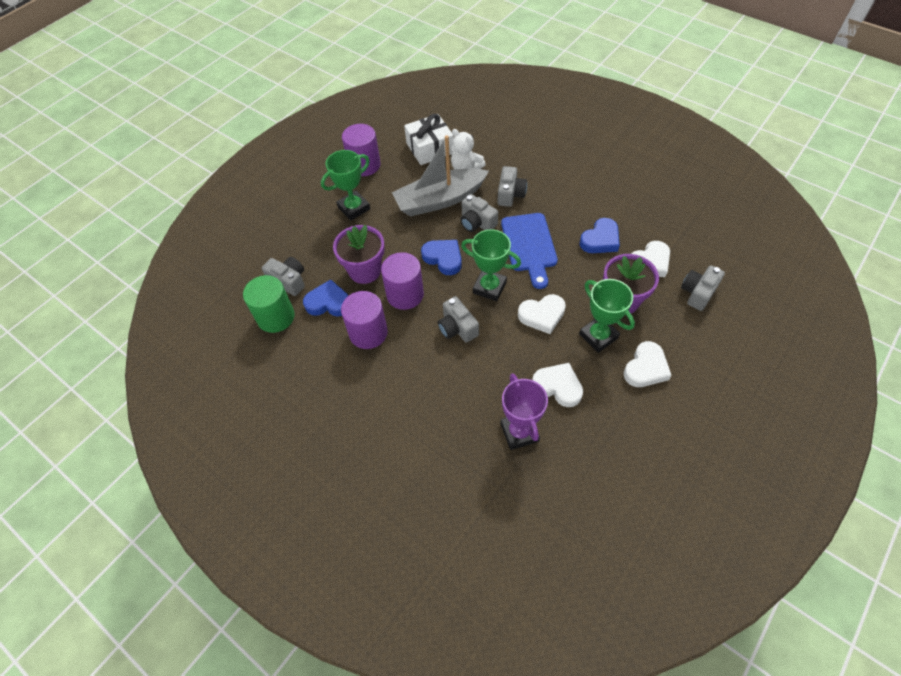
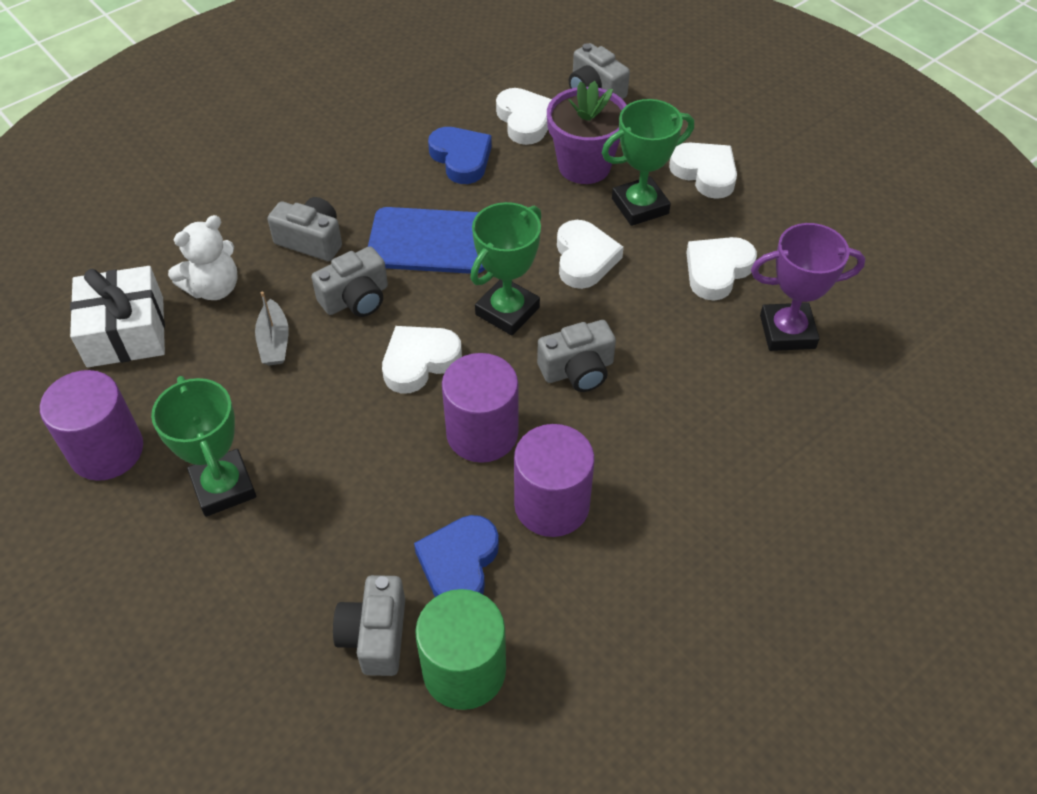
camera: 80 degrees left, 5 degrees down
(289, 281) = (375, 635): grey camera -> grey camera turned 45 degrees counterclockwise
(365, 270) = (401, 490): purple flower pot -> none
(439, 200) = (274, 342): grey boat -> grey boat, size x0.42
(443, 258) = (419, 361): blue heart -> white heart

